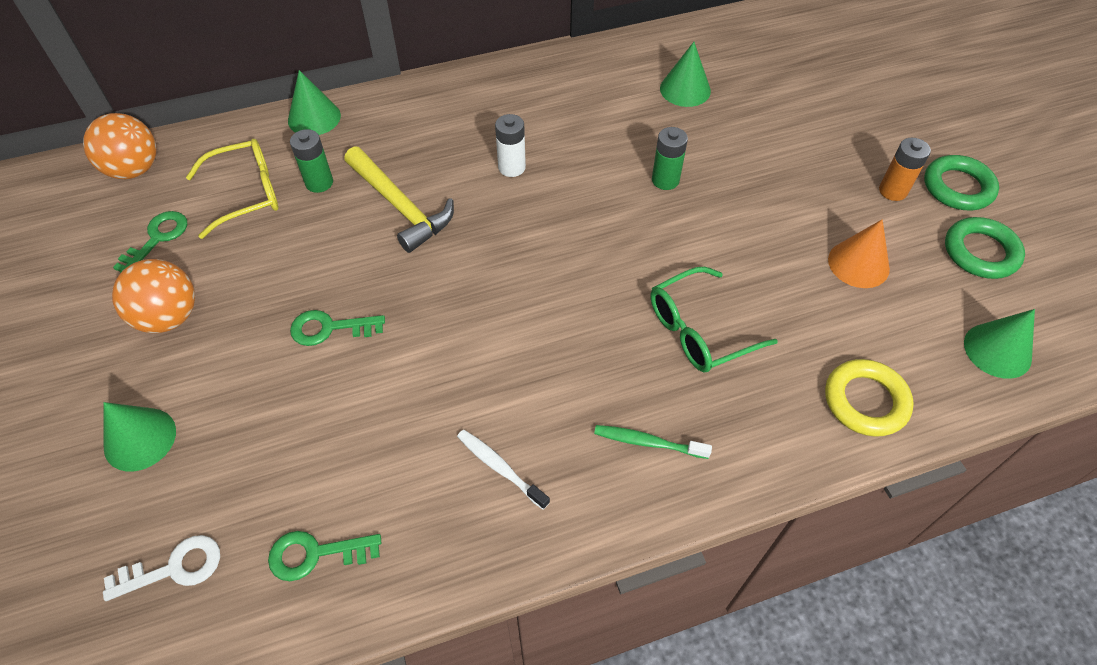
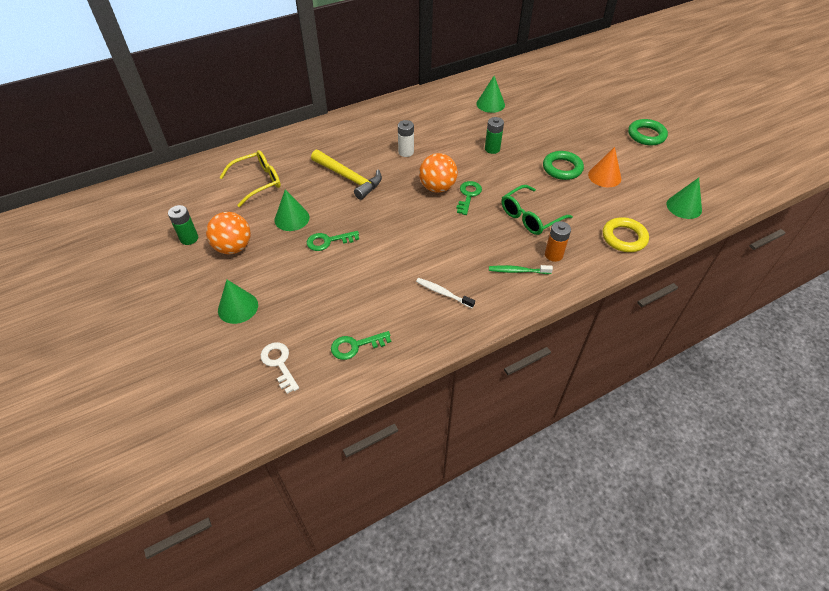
camera: 10 degrees left, 5 degrees down
(134, 169) = (186, 177): orange ball -> orange ball (437, 187)
(157, 239) = (212, 210): green key -> green key (468, 195)
(174, 568) = (279, 364): white key -> white key turned 90 degrees counterclockwise
(314, 118) = (284, 140): green cone -> green cone (292, 218)
(319, 183) = (298, 172): green battery -> green battery (189, 238)
(893, 191) = (613, 140): orange battery -> orange battery (553, 255)
(980, 252) = (665, 164): green ring -> green ring (562, 168)

